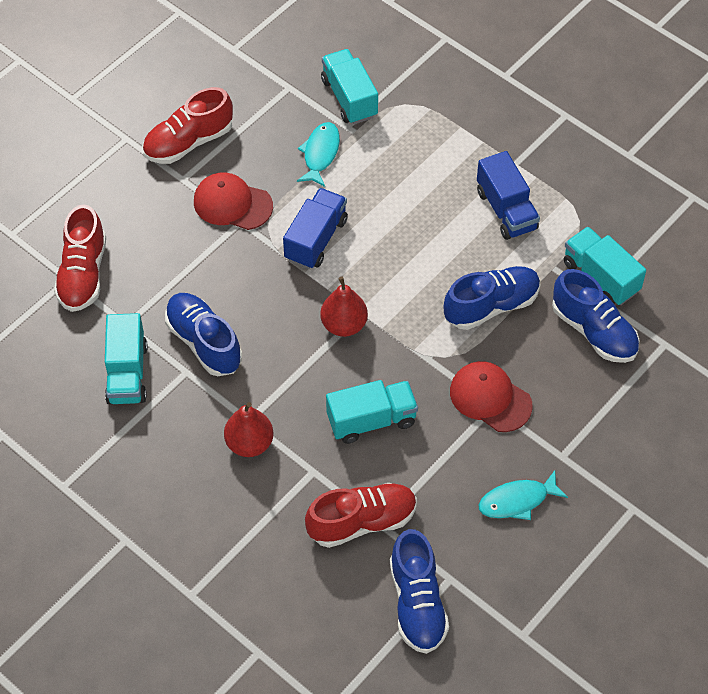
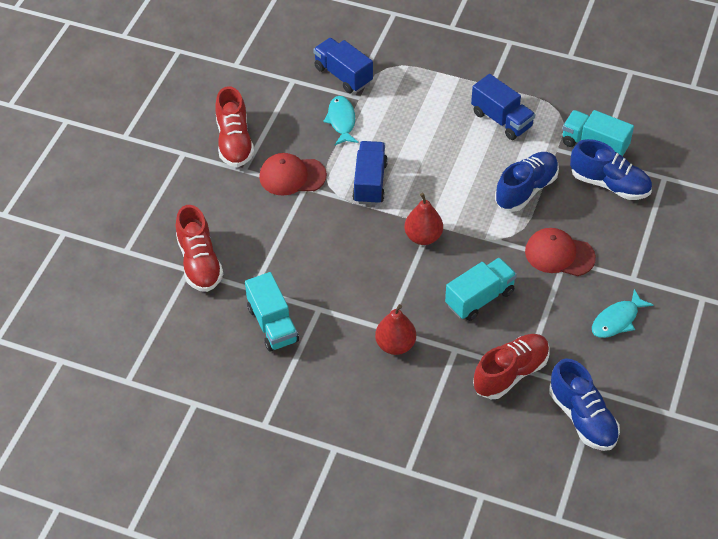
camera: 20 degrees left, 5 degrees down
(188, 142) = (234, 142): red shoe -> red shoe turned 45 degrees counterclockwise
(204, 342) = (322, 283): blue shoe -> none
(349, 98) = (343, 75): turquoise truck -> blue truck

